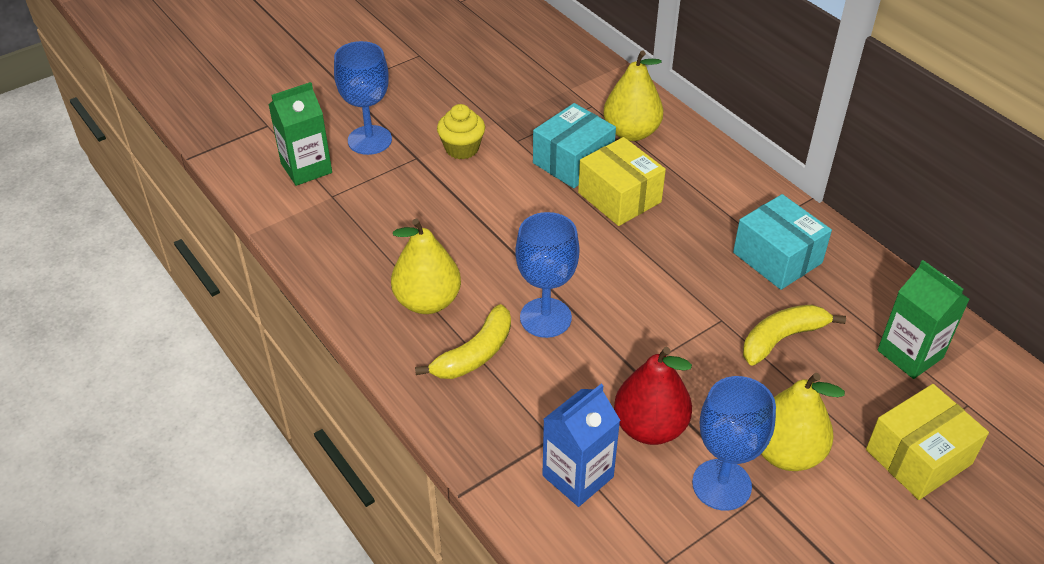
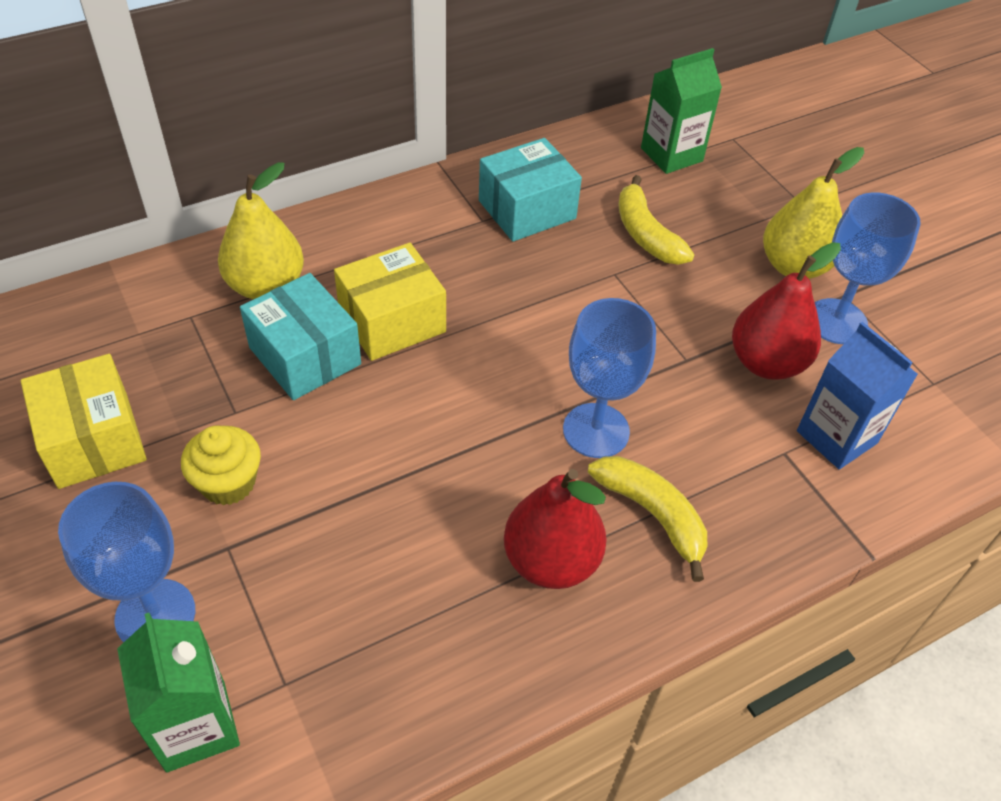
camera: 85 degrees left, 5 degrees up
(427, 301) = (551, 561): yellow pear -> red pear
(918, 457) = (793, 183): yellow box -> yellow box (93, 440)

